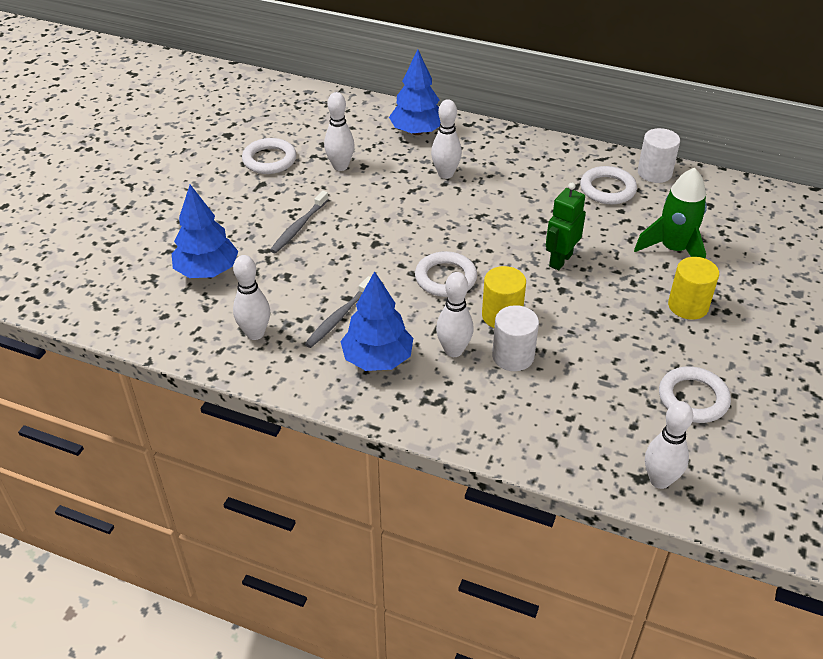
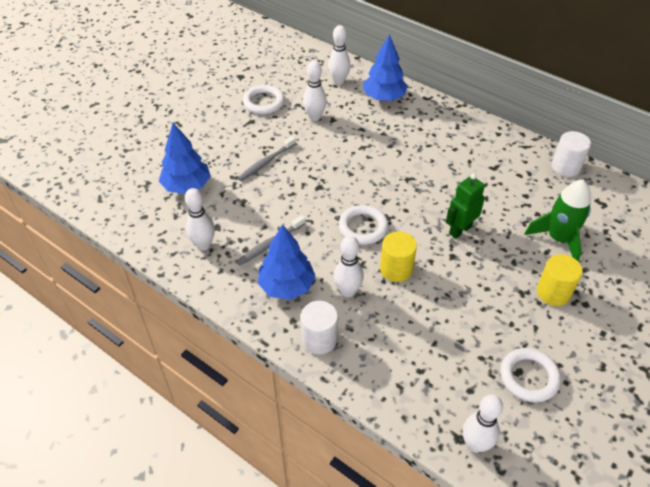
camera: 15 degrees right, 5 degrees up
(445, 174) = (393, 138): white bowling pin -> white bowling pin (338, 81)
(513, 356) = (393, 306): white cylinder -> white cylinder (319, 339)
(607, 189) = (521, 174): white ring -> none

